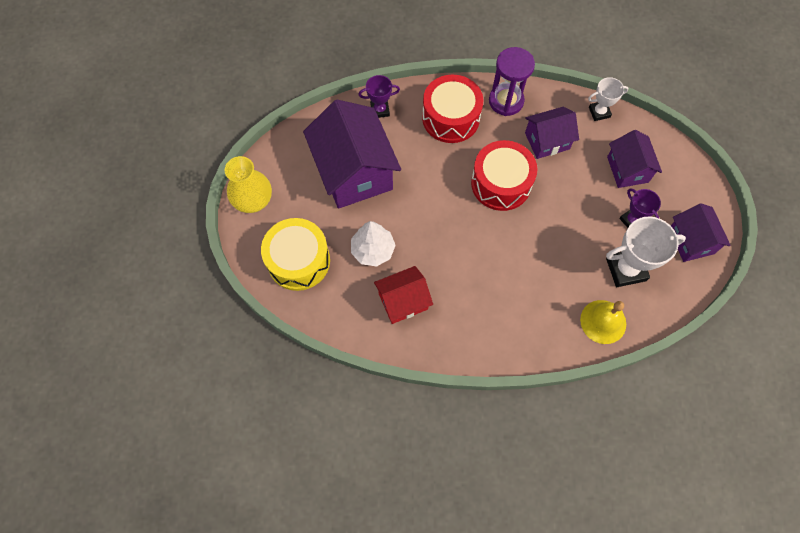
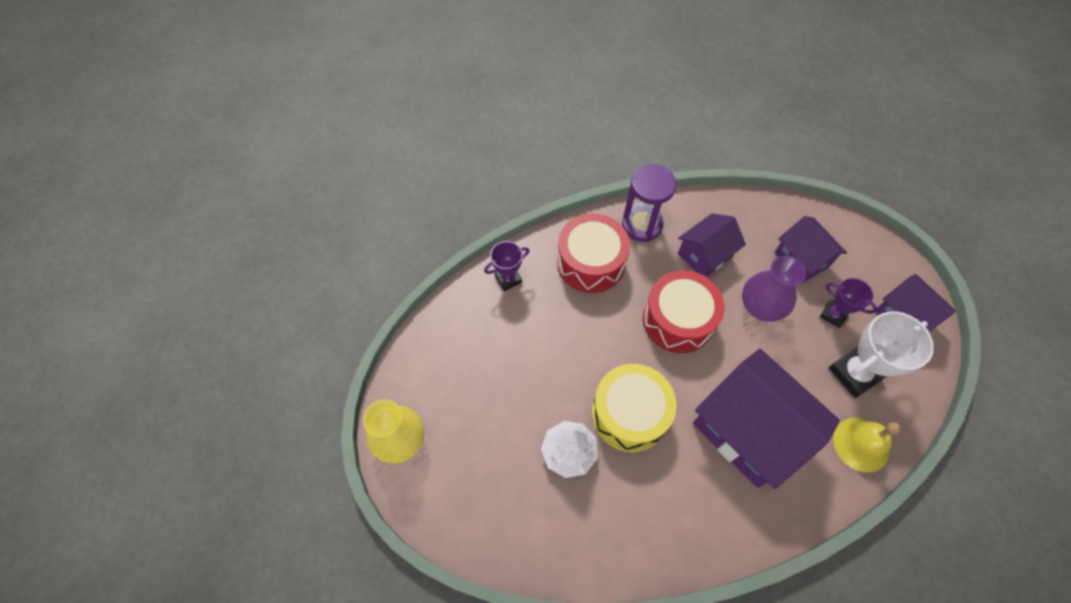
camera: 20 degrees left, 5 degrees down
(298, 261) = (485, 499): yellow drum -> yellow drum (629, 414)
(354, 172) = (508, 362): purple house -> purple house (748, 430)
(403, 301) = (631, 505): red house -> none
(573, 195) = (760, 307): none -> purple vase
(599, 112) = (743, 206): white trophy -> none

